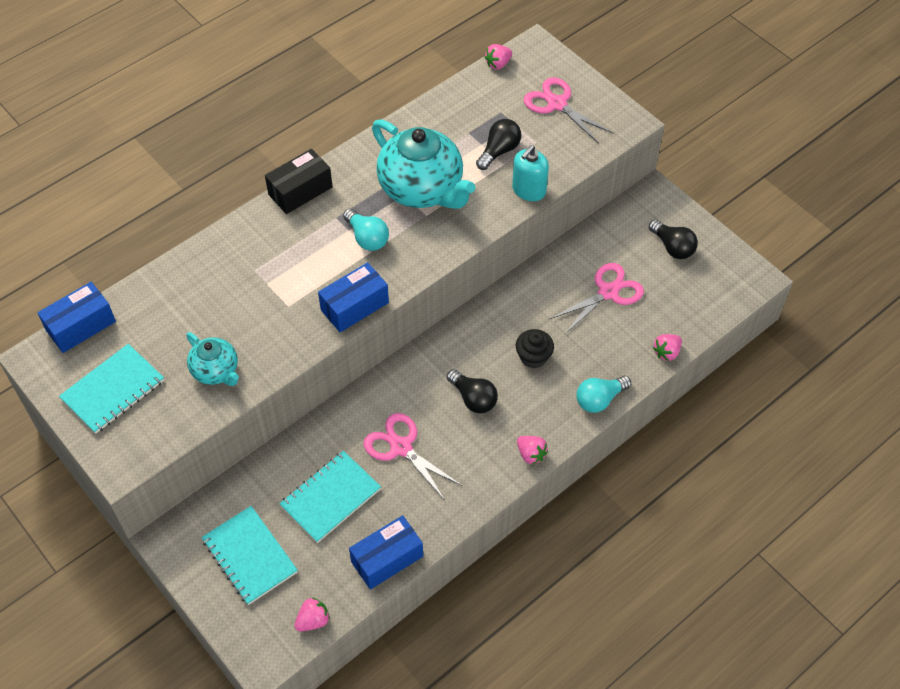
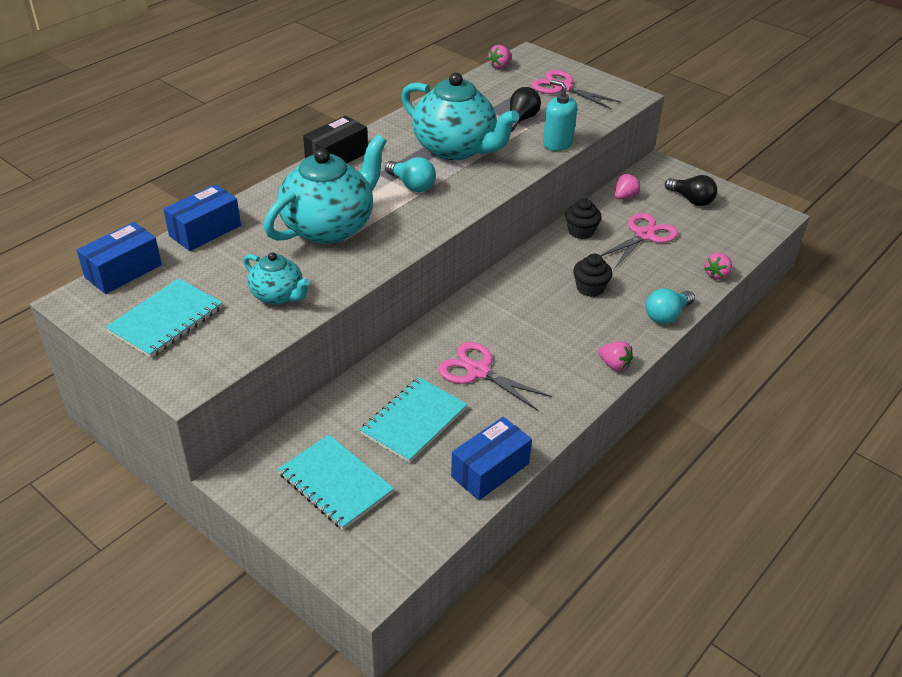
camera: 10 degrees left, 15 degrees down
(277, 288) = (329, 227): none -> turquoise teapot
(313, 620) = (421, 537): pink strawberry -> pink strawberry (625, 197)
(355, 306) = (413, 235): blue box -> blue box (205, 231)
(473, 398) = (541, 325): black light bulb -> none
(529, 190) = (557, 143): turquoise soap dispenser -> turquoise soap dispenser turned 105 degrees clockwise
(544, 281) = (581, 231): none -> black cupcake

